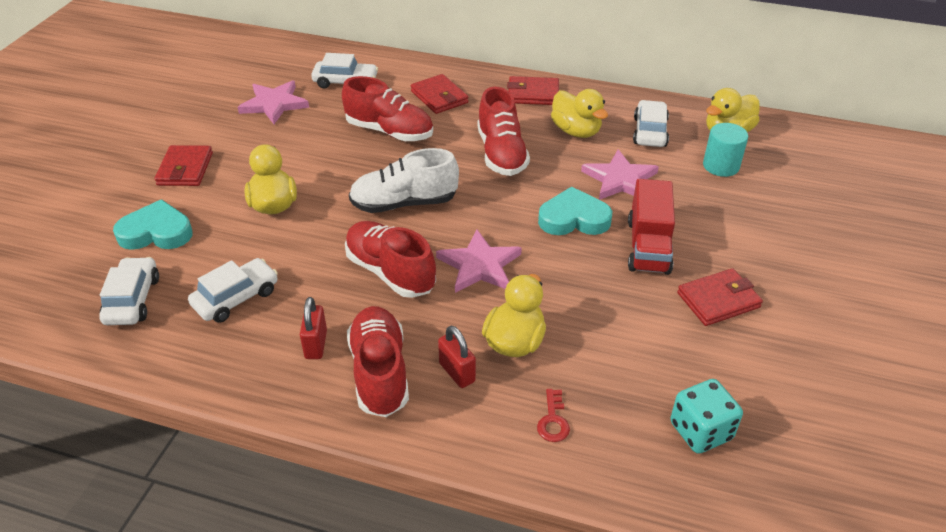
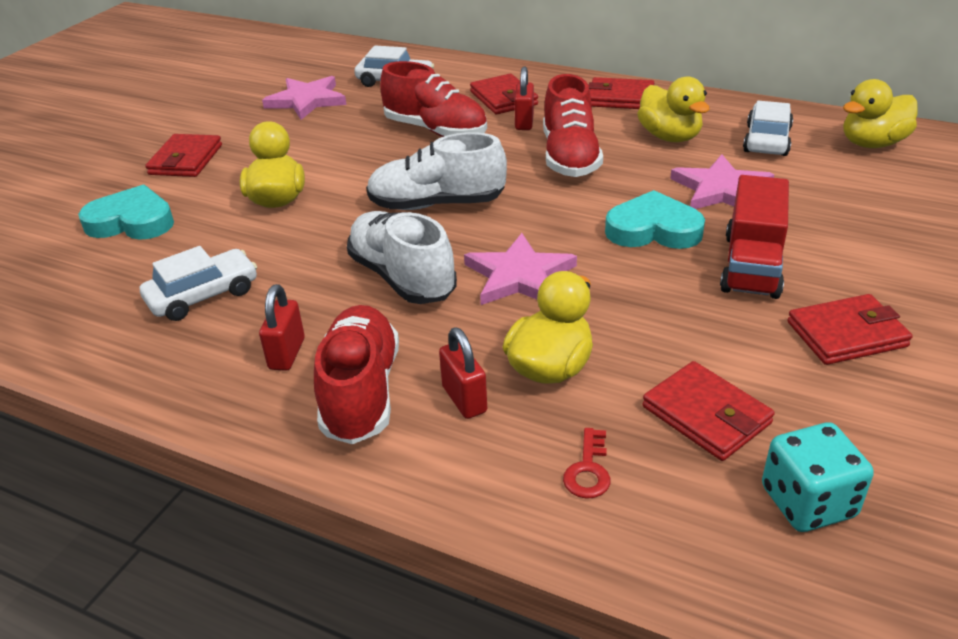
camera: 10 degrees right, 5 degrees down
(132, 300) = (80, 290): white car -> none
(390, 272) = (402, 277): red shoe -> white shoe
(460, 121) = (524, 122): none -> red padlock
(628, 371) = (706, 415): none -> red wallet
(721, 166) = (860, 179): turquoise cylinder -> none

